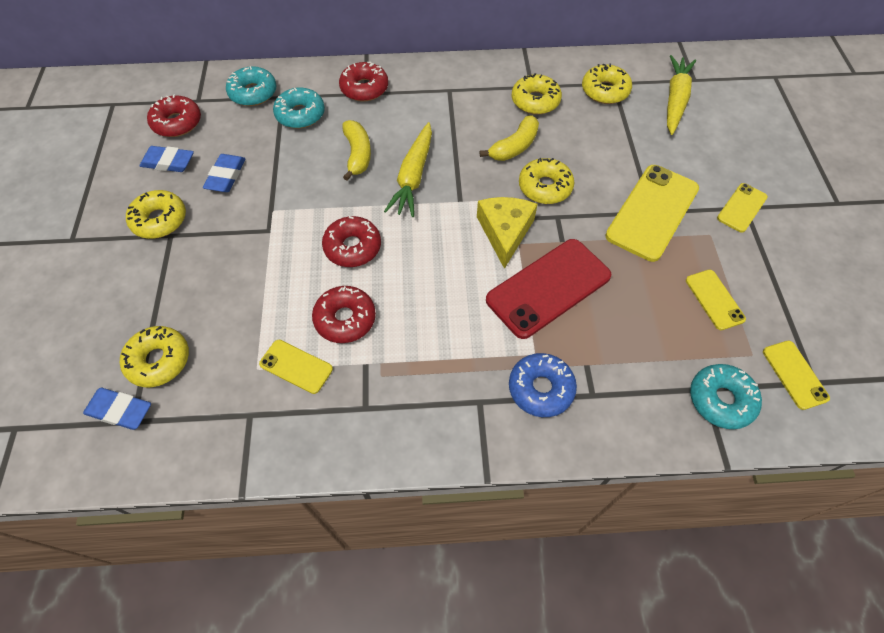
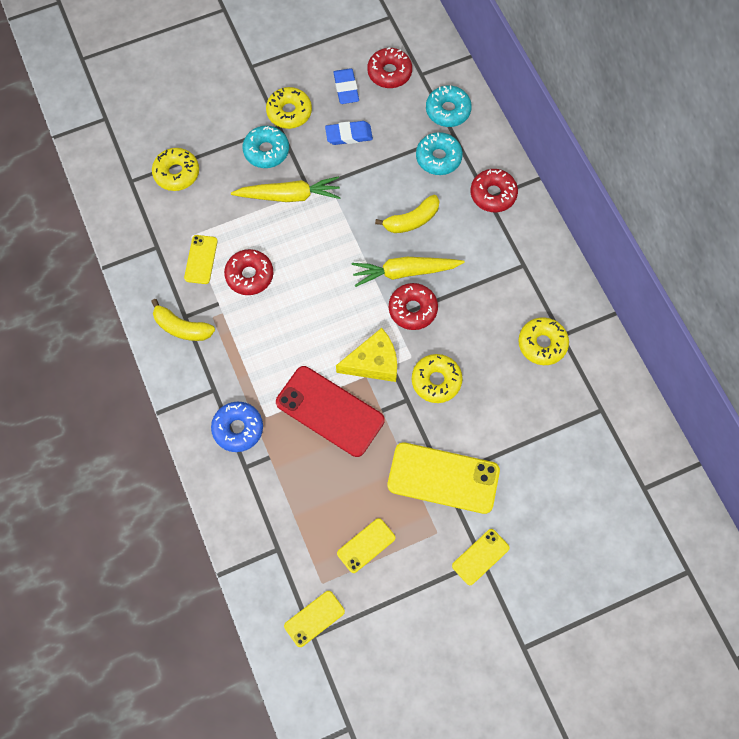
camera: 70 degrees right, 10 degrees up
(120, 410) = (135, 170): blue eraser -> none
(352, 247) = (315, 255): red donut -> red donut (412, 309)
(514, 147) = (474, 342): yellow banana -> yellow banana (182, 327)
(605, 91) = (585, 404): yellow donut -> none
(675, 100) = (603, 473): yellow carrot -> yellow carrot (289, 195)
(721, 400) = (272, 562): turquoise donut -> turquoise donut (266, 151)
(742, 208) = (480, 557): yellow phone -> yellow phone turned 60 degrees counterclockwise

